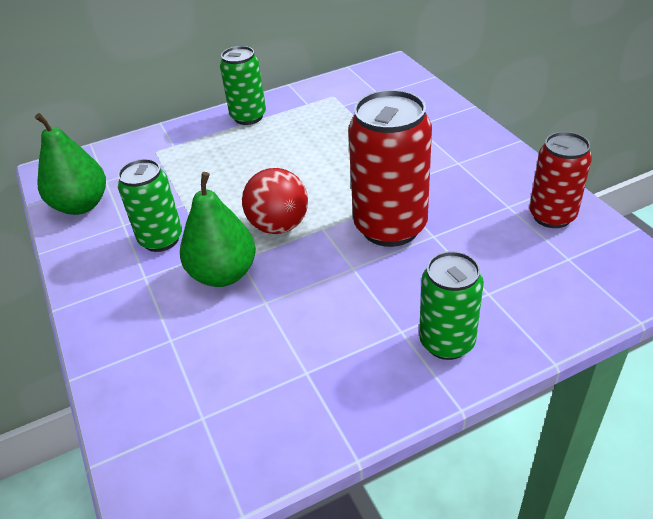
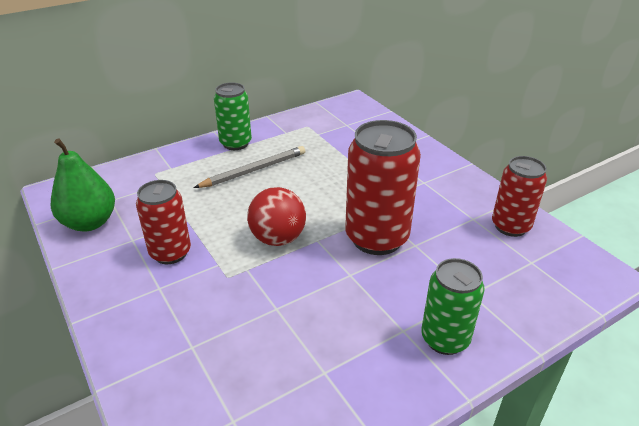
camera: 10 degrees left, 5 degrees down
(161, 239) = (170, 253): green can -> red can
(223, 274) = (234, 283): green pear -> none
(264, 148) = (254, 170): none -> grey pencil

